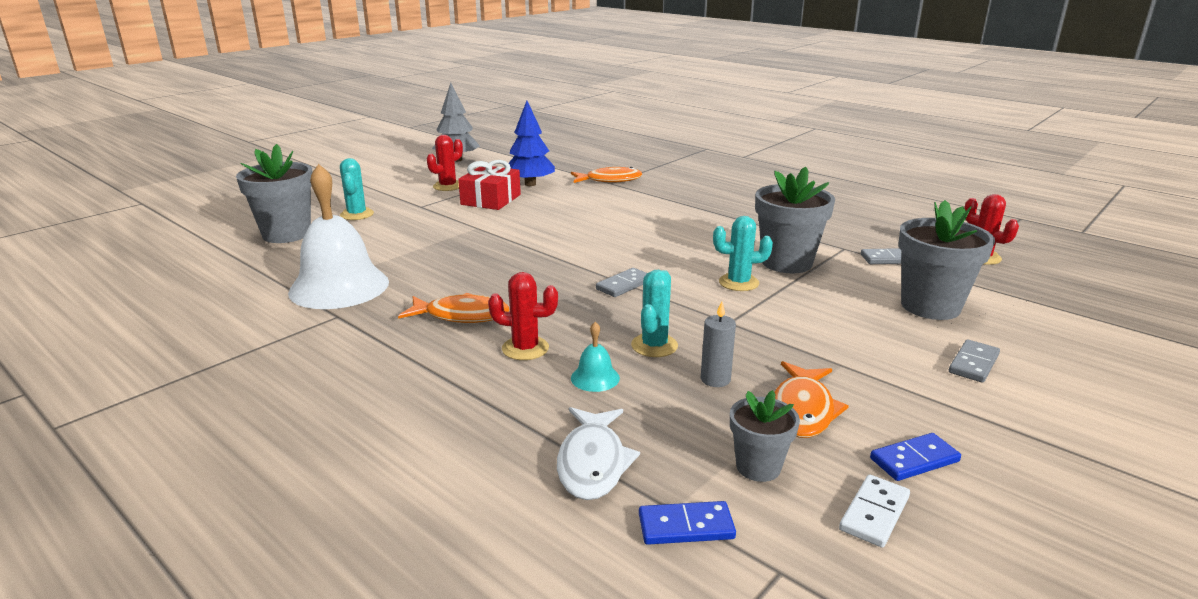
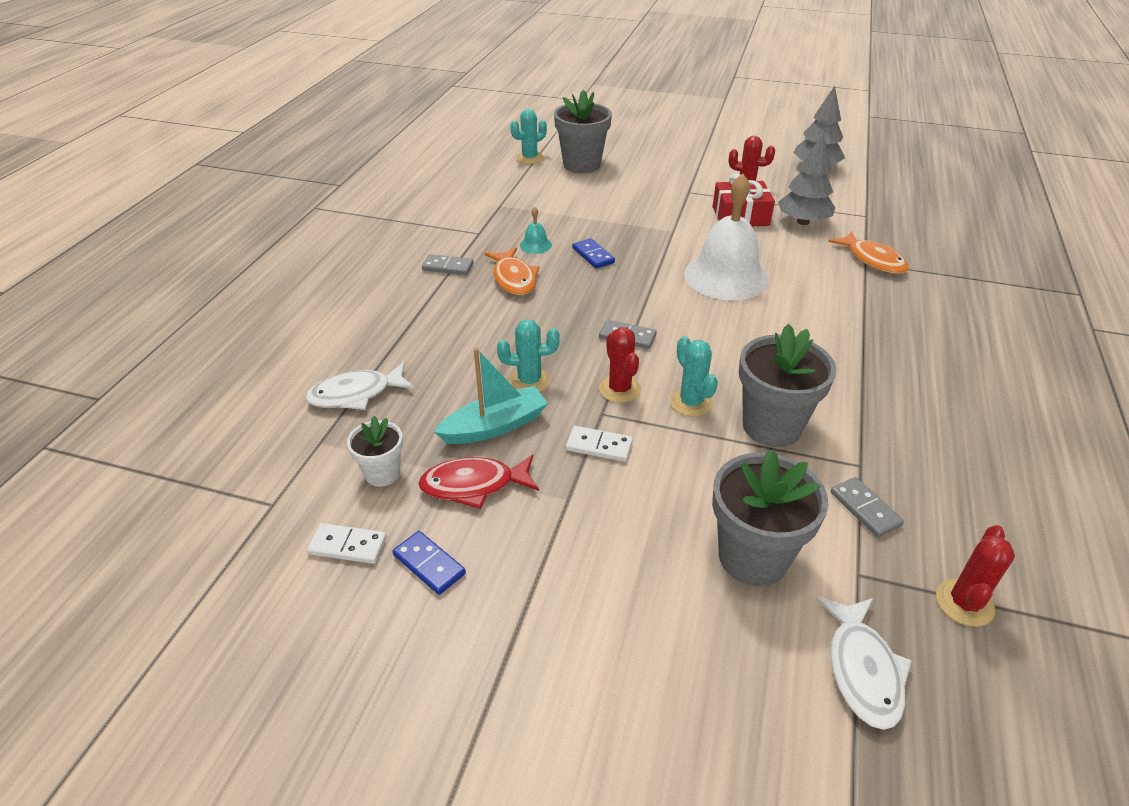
camera: 65 degrees right, 15 degrees up
(339, 287) = (519, 217): white bell -> white bell (726, 276)
(357, 214) = (643, 174): turquoise cactus -> turquoise cactus (529, 158)
(525, 348) = (484, 321): red cactus -> red cactus (619, 389)
(530, 184) = (803, 222): blue tree -> grey tree
(595, 378) = (462, 365): turquoise bell -> turquoise bell (535, 245)
(686, 526) = (303, 452): blue domino -> blue domino (593, 255)
(715, 379) = (495, 426): grey candle -> turquoise boat
(758, 467) = (382, 473): grey flower pot -> white flower pot
(775, 334) = (599, 446): none -> white domino
(803, 410) = (474, 485): orange fish -> red fish
(973, 364) = (633, 602): grey domino -> grey domino (448, 267)
(1039, 300) = (862, 670): none -> white fish

